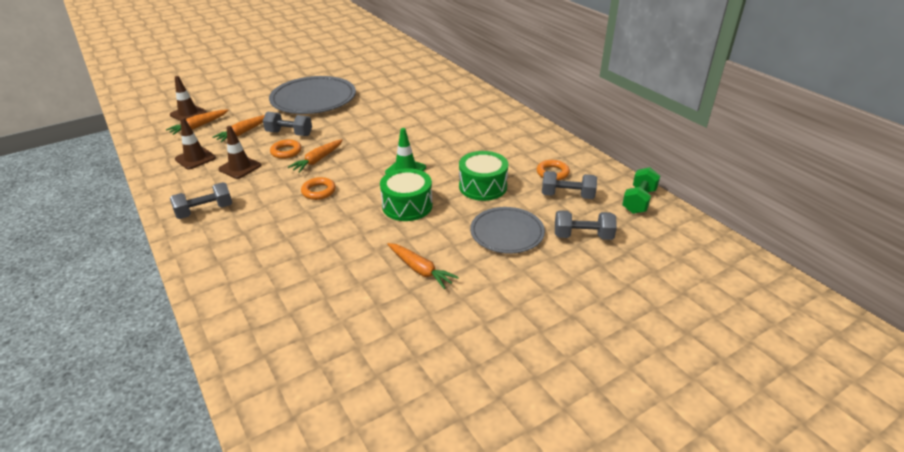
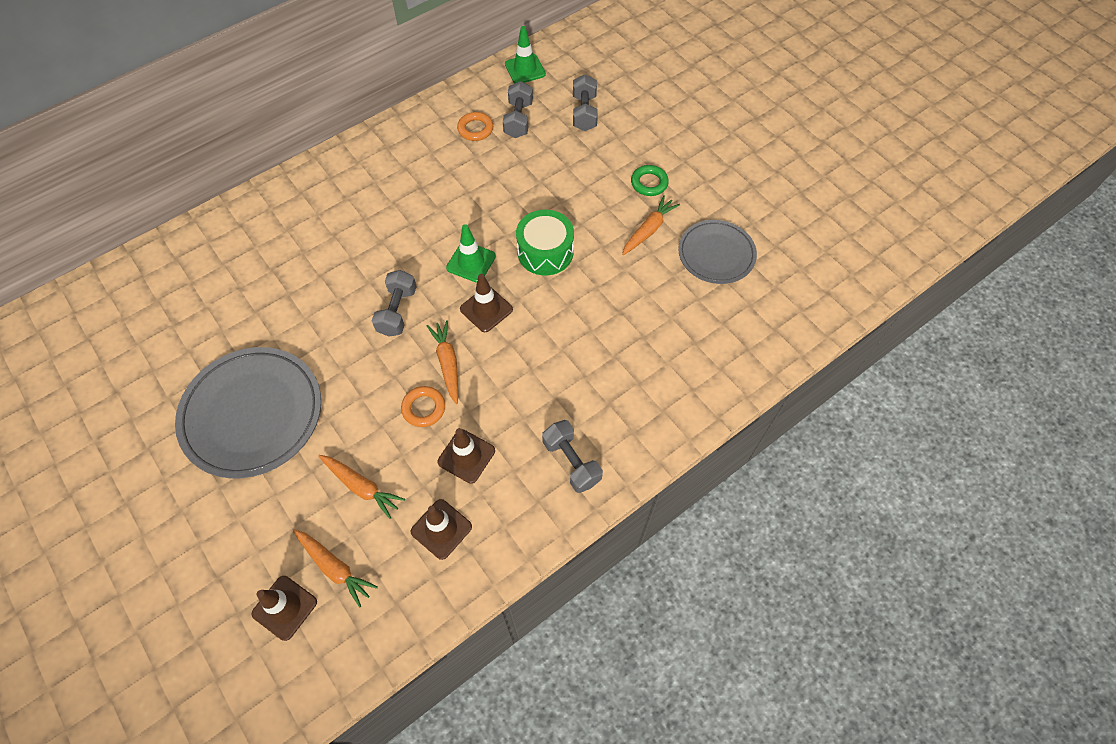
camera: 95 degrees left, 25 degrees up
(289, 133) = (370, 419): grey dumbbell -> grey dumbbell (397, 311)
(317, 160) = (447, 363): orange carrot -> orange carrot turned 135 degrees counterclockwise
(318, 191) = (521, 345): orange ring -> none
(358, 176) = (486, 309): none -> brown traffic cone
(483, 186) = (504, 187): green drum -> none
(483, 275) = (649, 183): none -> green ring
(507, 233) = (585, 167): grey plate -> grey plate (716, 254)
(639, 201) = (525, 69): green dumbbell -> green traffic cone

